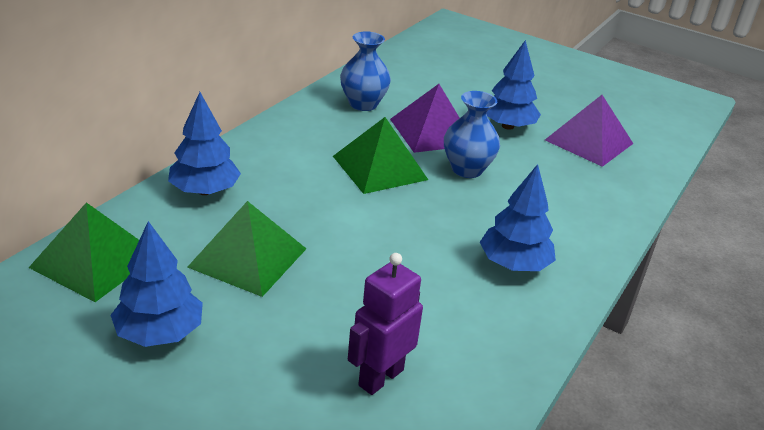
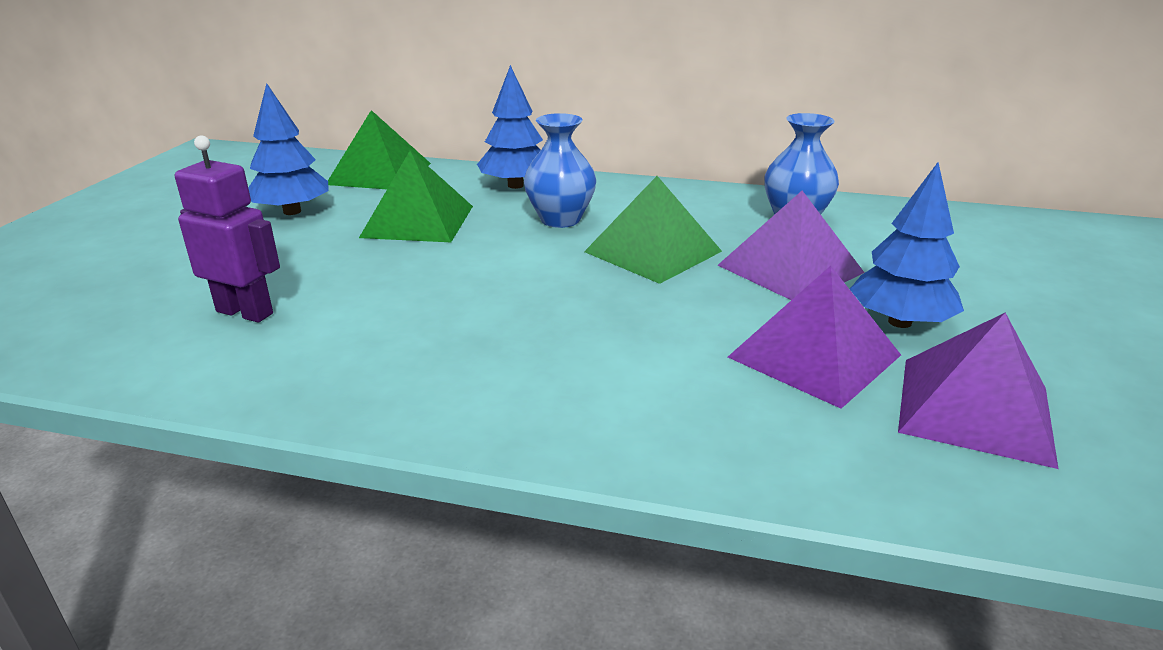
camera: 75 degrees right, 5 degrees down
(467, 169) = (719, 305): blue vase -> blue vase (560, 219)
(514, 264) = (504, 370): blue tree -> none
(532, 161) = (814, 355): none -> purple pyramid

